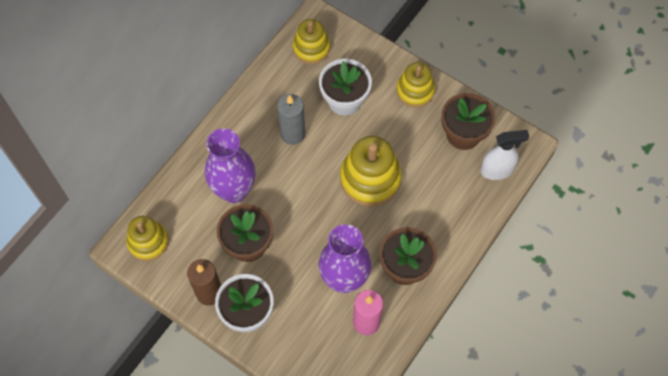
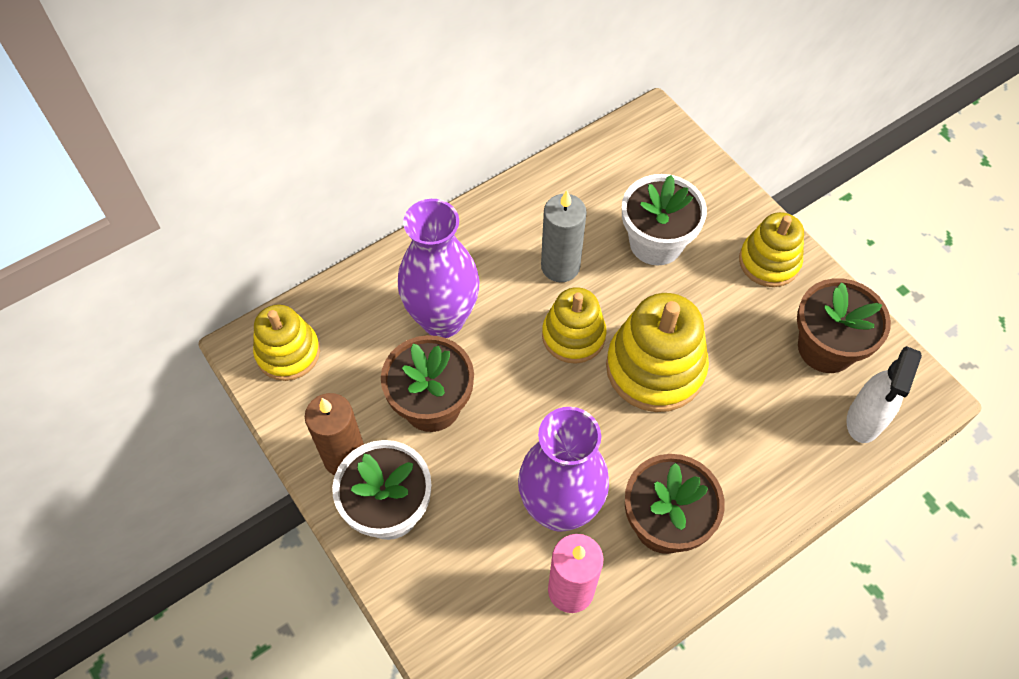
camera: 20 degrees right, 5 degrees down
(311, 48) = (632, 157): yellow stacking toy -> yellow stacking toy (573, 336)
(497, 170) = (864, 420): white spray bottle -> white spray bottle turned 105 degrees clockwise

